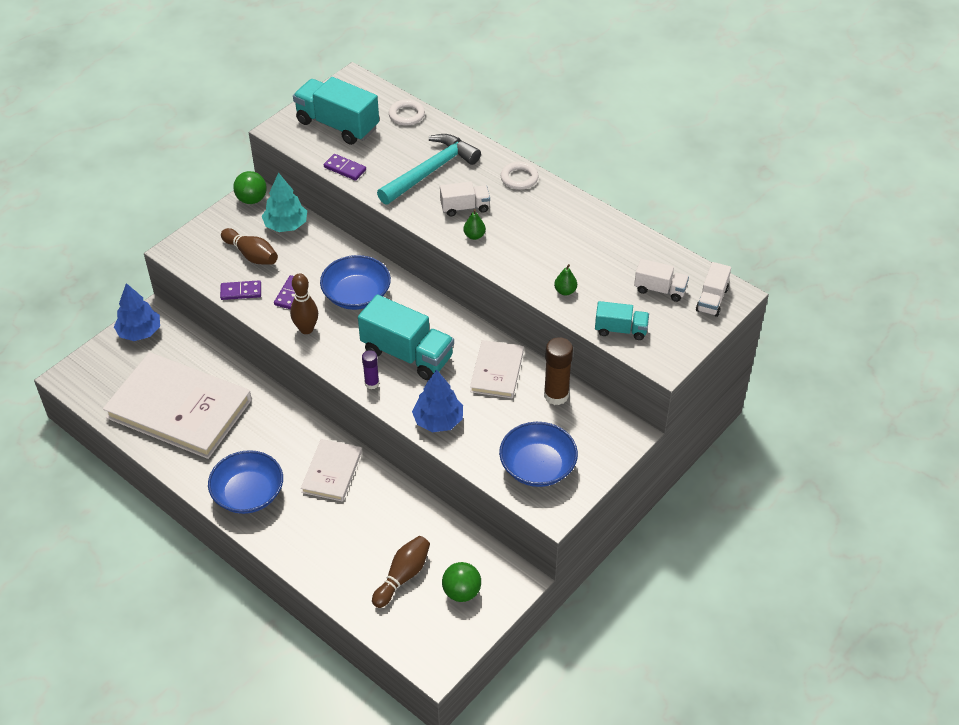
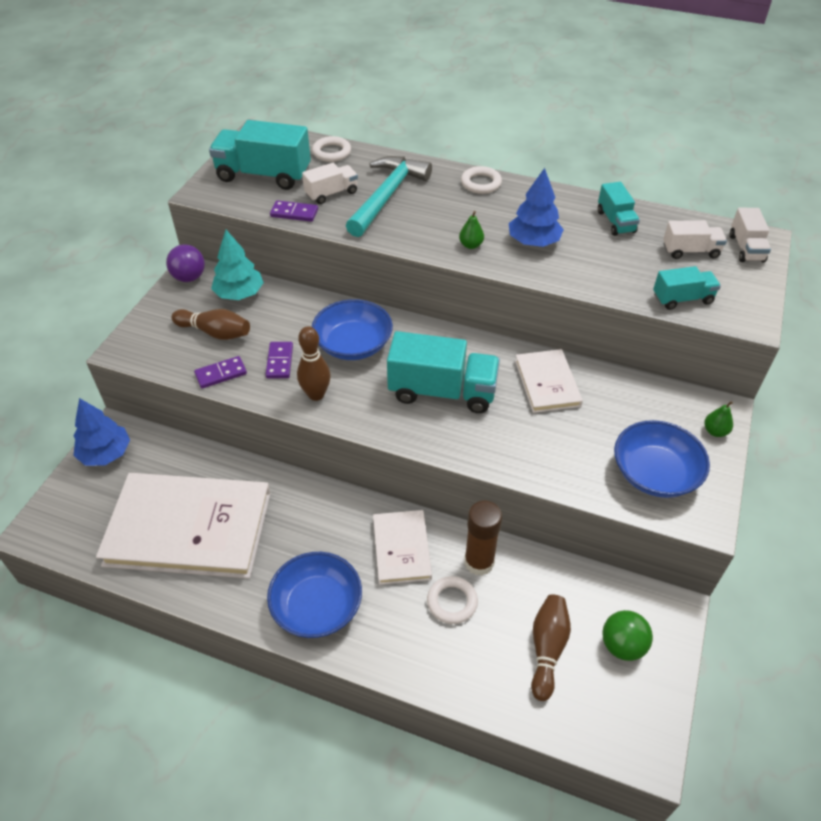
camera: 20 degrees left, 0 degrees up
(252, 199) = (189, 277): green ball -> purple ball
(350, 522) = (452, 602): none -> white ring
(372, 383) = (421, 434): purple glue stick -> none
(438, 420) = (518, 454): blue tree -> blue tree (533, 242)
(465, 207) = (443, 221): white truck -> white truck (331, 193)
(556, 395) = (622, 391): brown glue stick -> brown glue stick (479, 562)
(565, 291) = (600, 275): green pear -> green pear (715, 431)
(613, 245) = (615, 222): none -> turquoise truck

